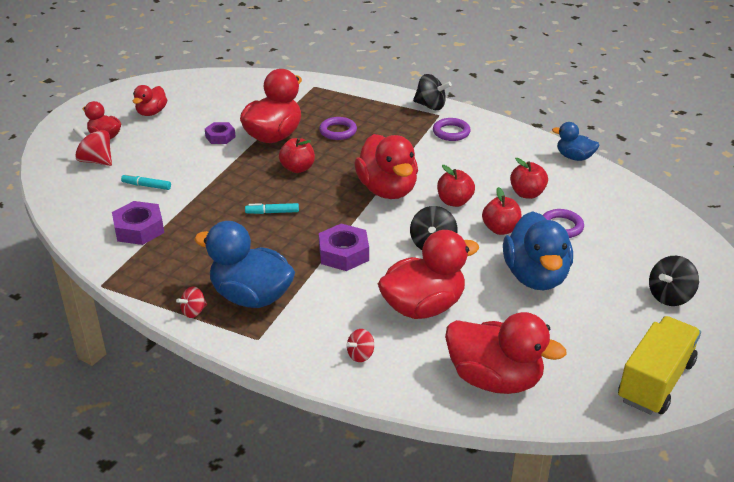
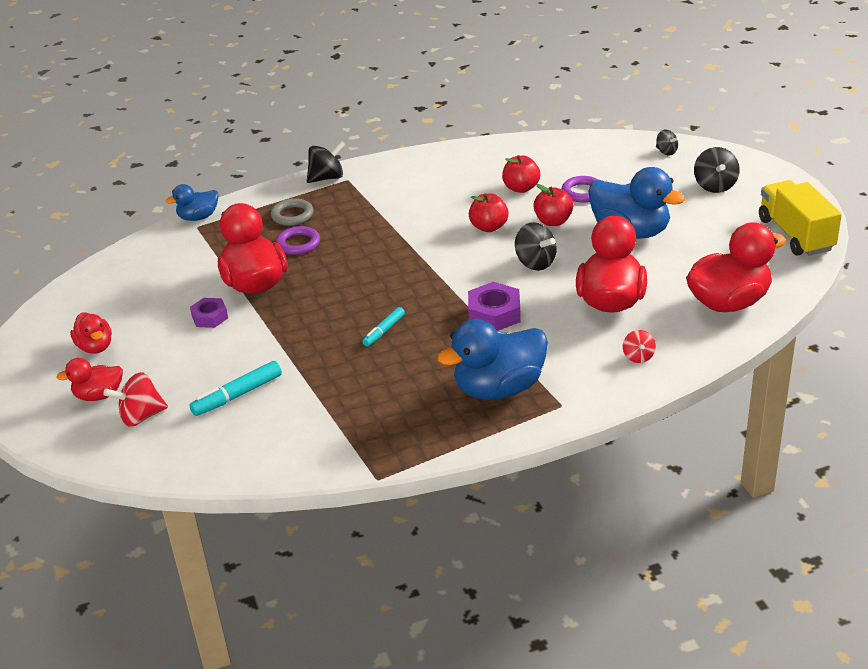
camera: 50 degrees left, 0 degrees up
(139, 229) = (310, 424): purple nut -> none
(146, 186) = (237, 395): turquoise marker -> turquoise marker, size x1.54
(193, 311) = (484, 430): red spinning top -> none
(297, 168) = (330, 290): red apple -> none
(368, 114) = (292, 215): none -> grey ring
(387, 190) = (429, 254): red duck -> none
(451, 132) = (384, 185): purple ring -> none
(574, 157) = (499, 144): blue duck -> blue duck (198, 217)
(685, 246) = (666, 152): none -> black spinning top

